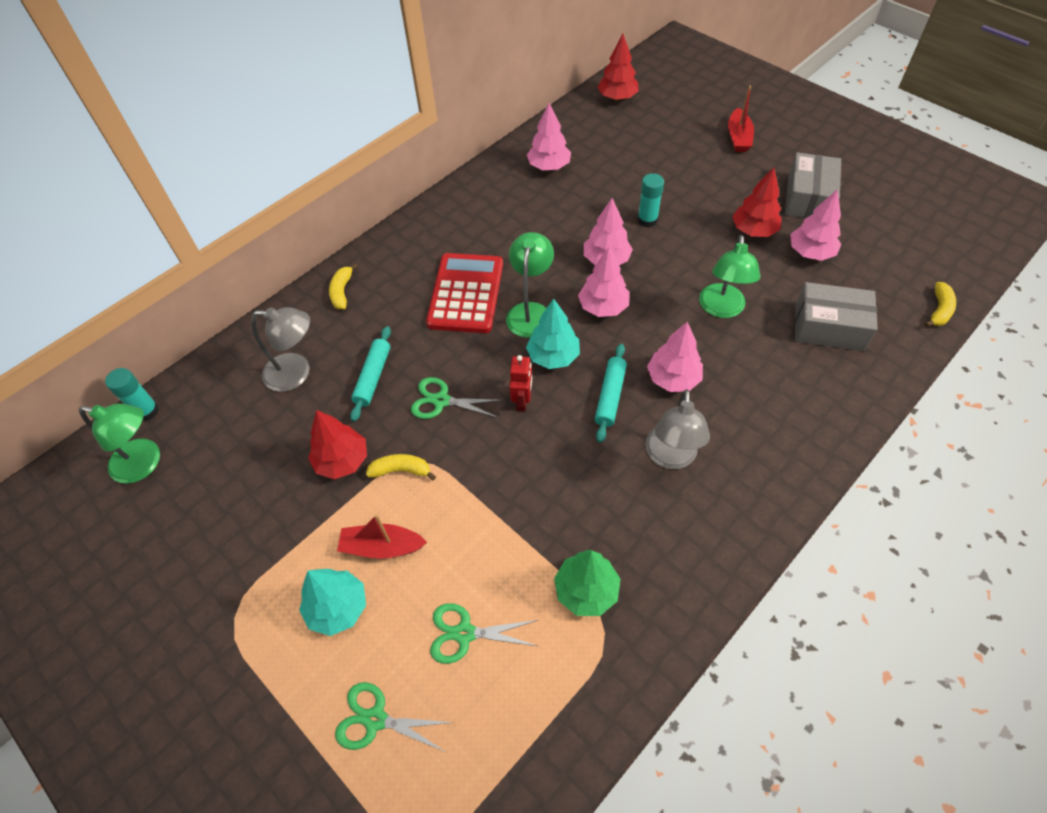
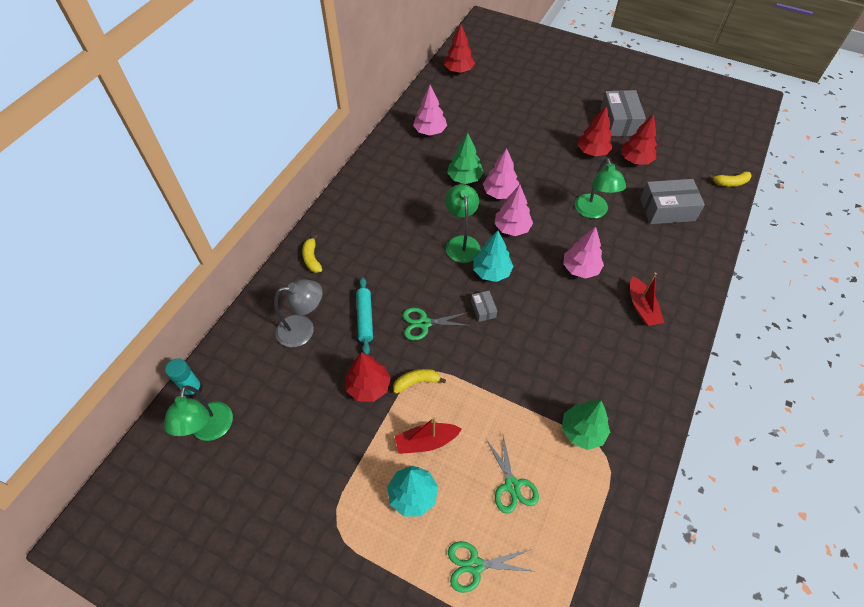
camera: 20 degrees left, 0 degrees up
(145, 463) = (210, 430): green lamp -> green lamp turned 90 degrees clockwise
(464, 633) = (512, 485): green scissors -> green scissors turned 90 degrees counterclockwise
(466, 293) = (408, 239): red calculator -> none
(522, 401) = (483, 309): red robot -> grey box
(568, 232) = (464, 178): none -> green tree
(610, 396) = (543, 291): turquoise rolling pin -> none
(647, 220) = (517, 158): turquoise glue stick -> none
(670, 457) = (601, 324): grey lamp -> none
(738, 138) = (555, 86): red boat -> red boat (642, 307)
(810, 253) = (635, 160): pink tree -> red tree
(939, 310) = (730, 183): yellow banana -> yellow banana turned 75 degrees clockwise

